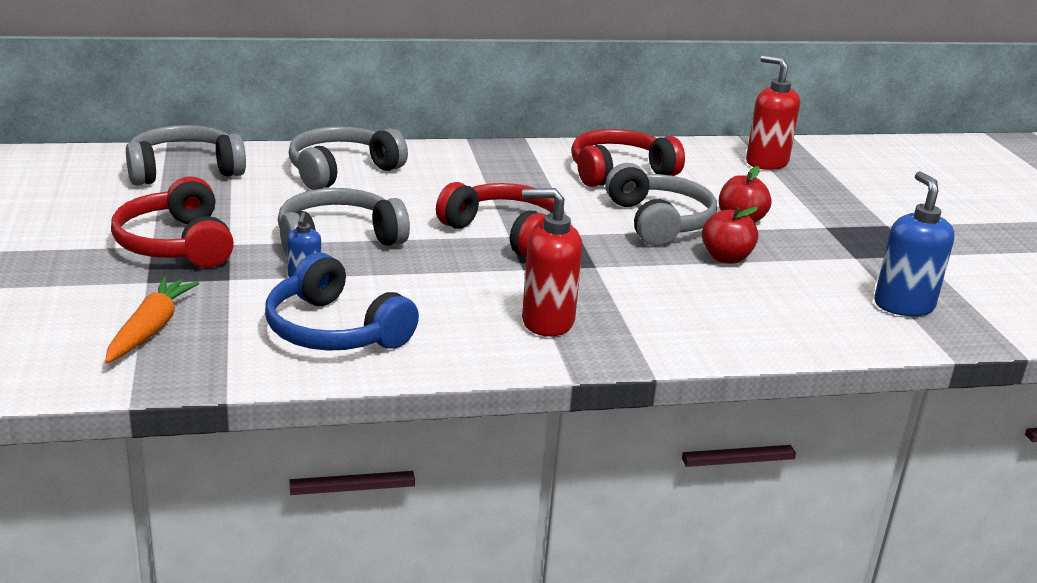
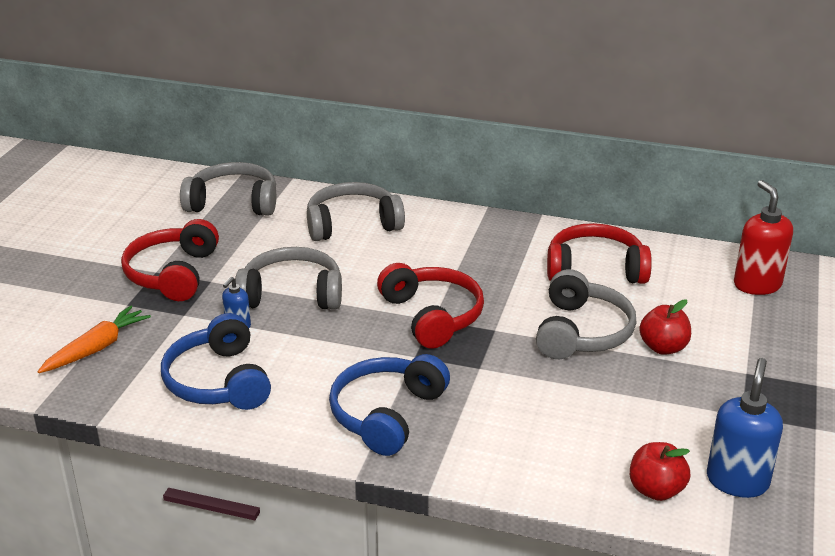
camera: 30 degrees right, 5 degrees up
(547, 322) = (387, 414): red soap dispenser -> blue headphones
(726, 258) = (608, 386): red apple -> red apple (656, 490)

